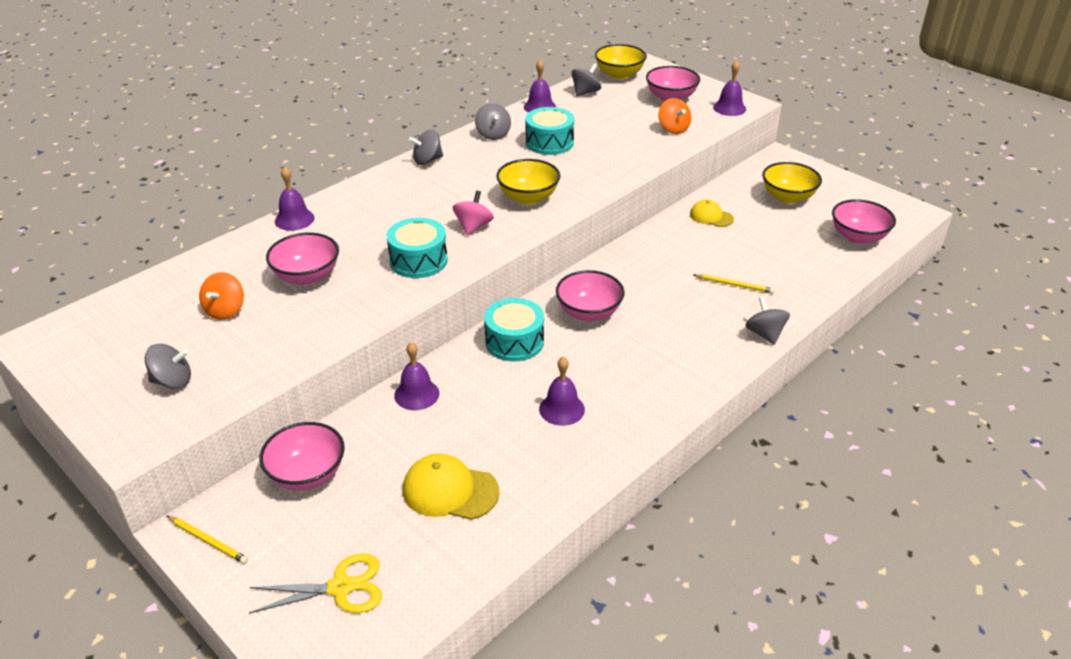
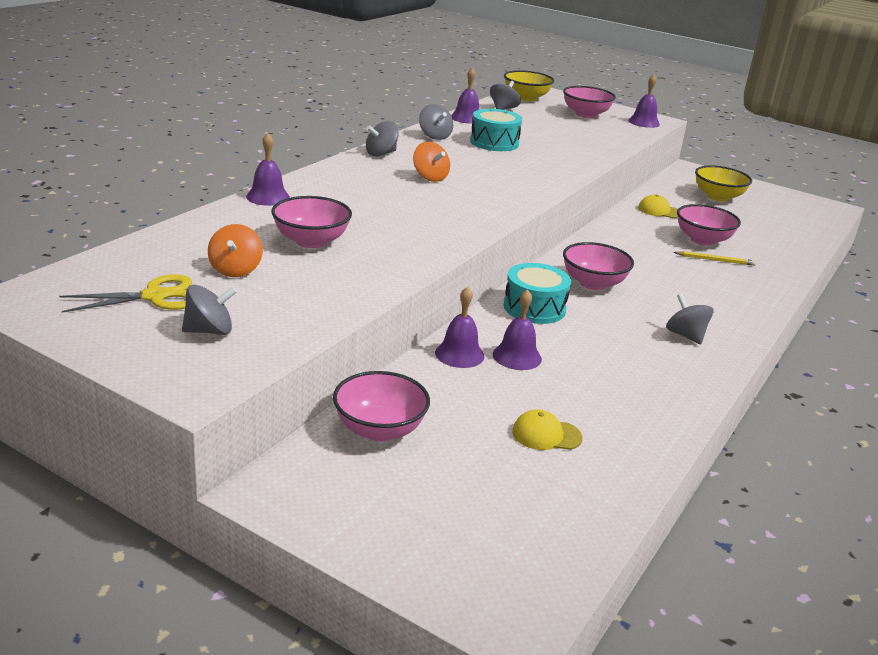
camera: 15 degrees left, 10 degrees down
(208, 541) = (296, 499): yellow pencil -> none
(341, 587) = (479, 531): yellow scissors -> yellow scissors (155, 296)
(418, 260) = (424, 228): turquoise drum -> none
(450, 491) = (546, 435): yellow cap -> yellow cap, size x0.64
(473, 227) = (463, 202): pink spinning top -> none
(528, 197) = (502, 181): yellow bowl -> none
(561, 409) = (617, 360): purple bell -> purple bell (517, 356)
(673, 129) = (604, 135): orange spinning top -> orange spinning top (430, 177)
(764, 334) = (768, 295): grey spinning top -> grey spinning top (685, 335)
(858, 237) = (799, 224): pink bowl -> pink bowl (702, 240)

